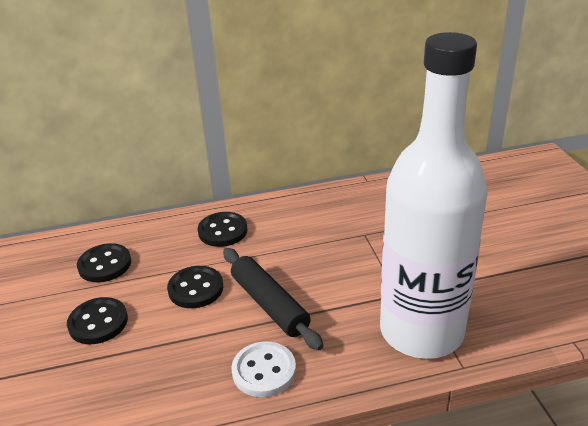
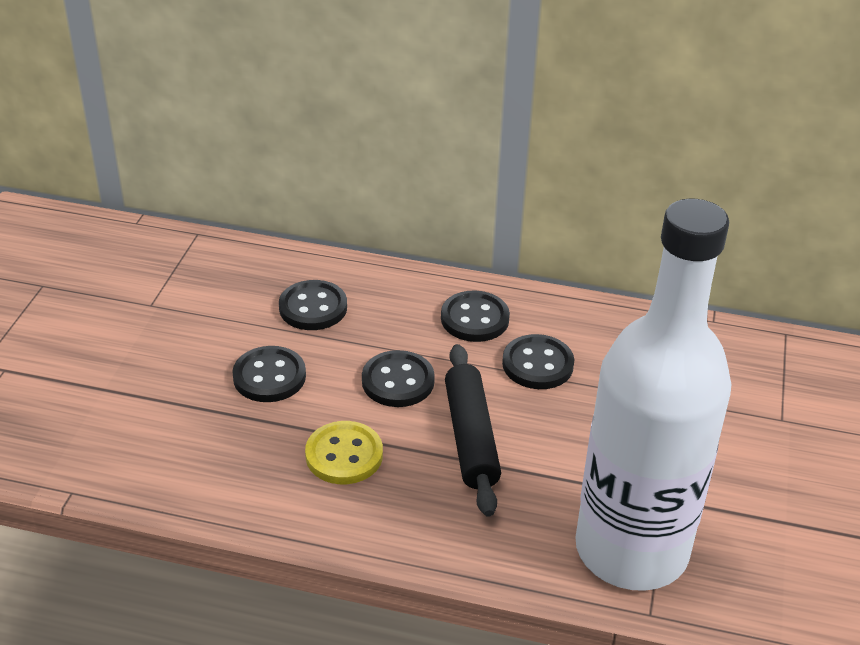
camera: 25 degrees right, 5 degrees up
(188, 354) = (344, 455): none -> yellow button
(264, 371) = (414, 512): white button -> none
(282, 243) = (537, 364): none -> black button

